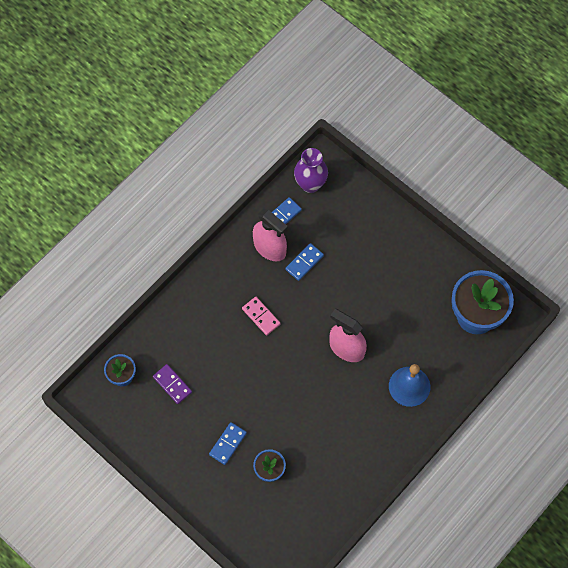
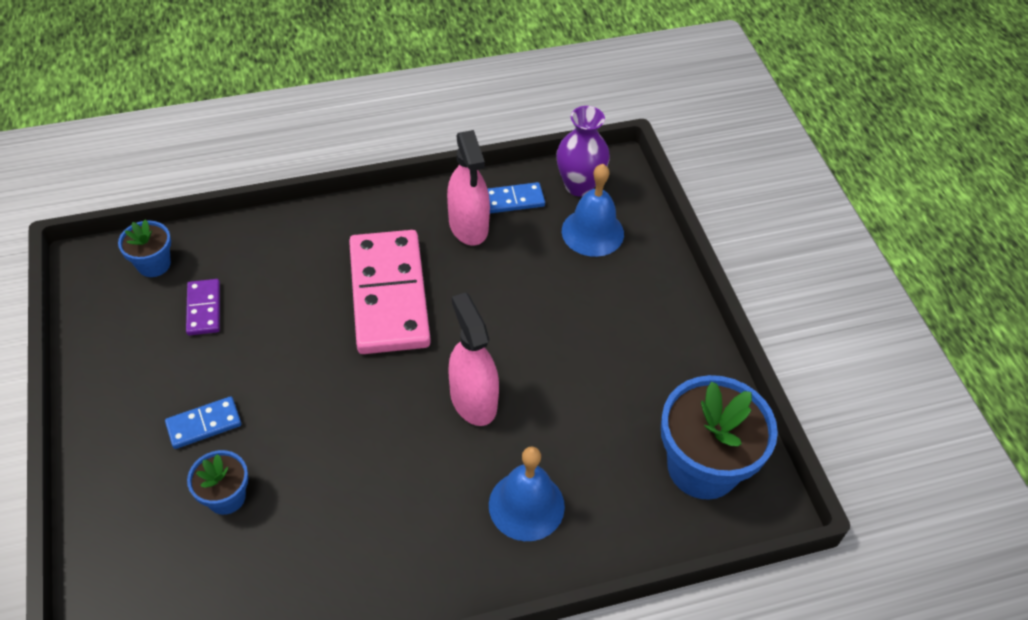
camera: 30 degrees right, 15 degrees down
(261, 316) = (389, 295): pink domino -> pink domino, size x2.25
(304, 263) = (500, 265): blue domino -> none
(338, 211) = (592, 232): none -> blue bell

